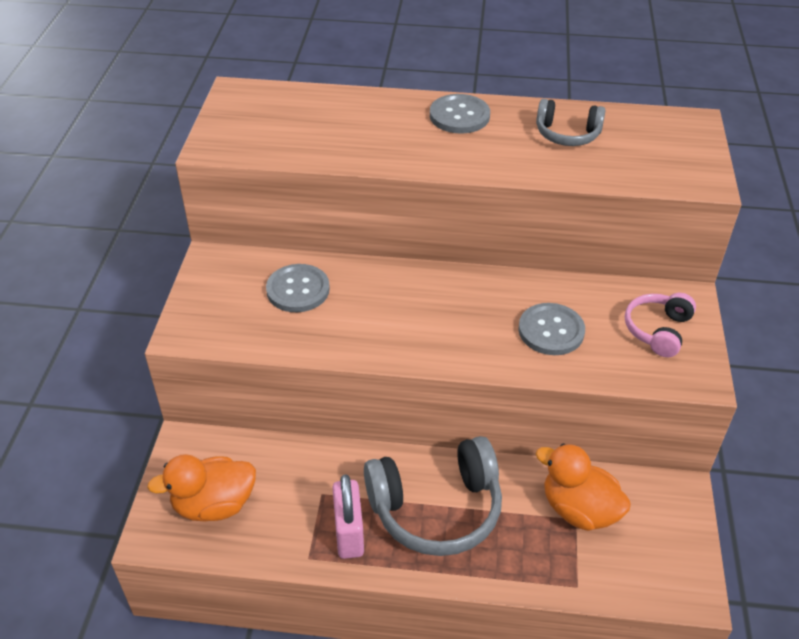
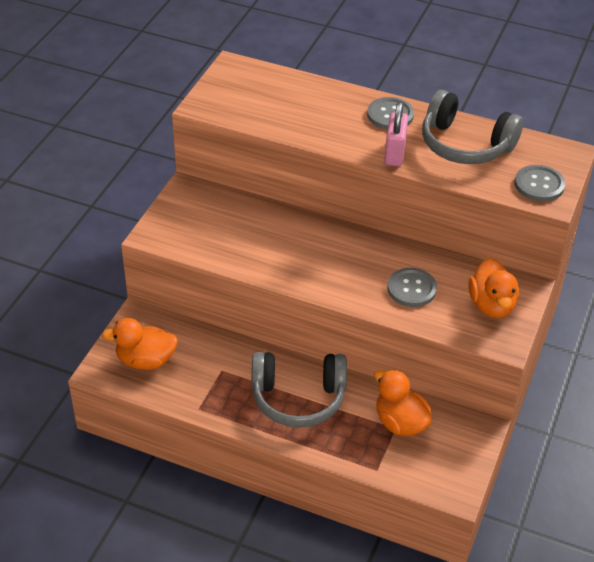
camera: 15 degrees right, 0 degrees up
(298, 290) = (240, 222): grey button -> grey button (539, 185)
(349, 533) = (231, 400): pink padlock -> pink padlock (394, 154)
(567, 134) = (465, 145): grey headphones -> grey headphones, size x1.81
(657, 330) = (491, 305): pink headphones -> orange duck

